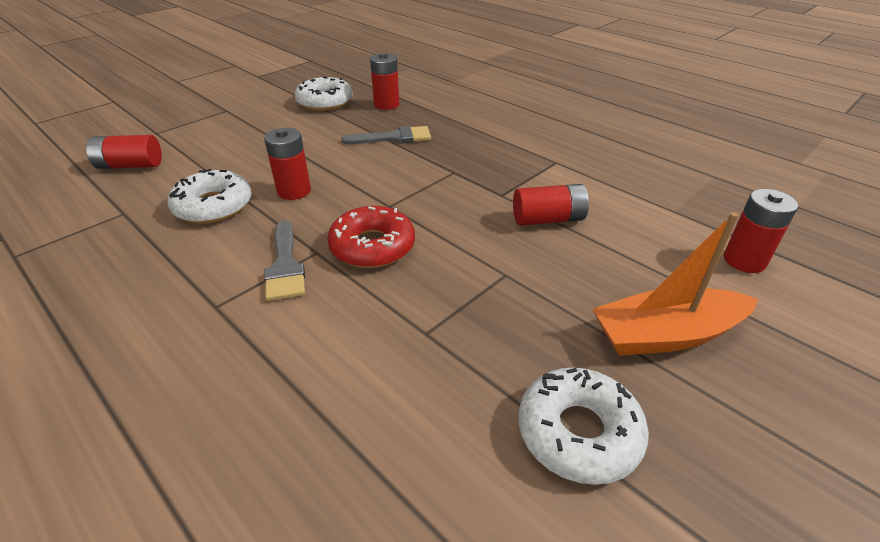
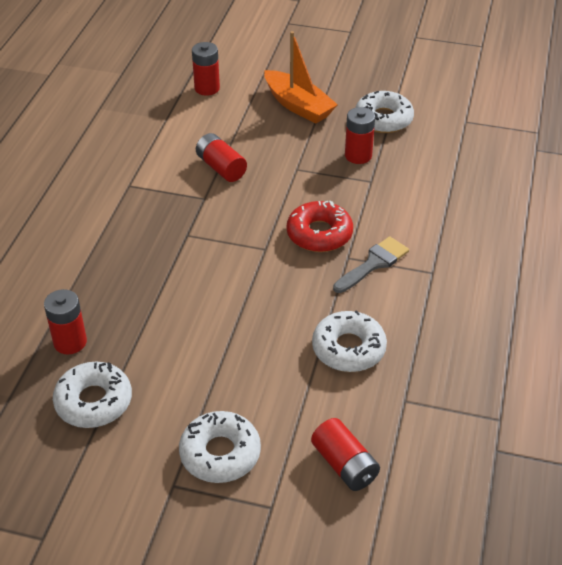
camera: 120 degrees left, 5 degrees up
(220, 128) = (220, 453): none -> white donut
(294, 191) = (289, 313): red battery -> red battery (358, 155)
(394, 138) = (149, 298): grey brush -> none

